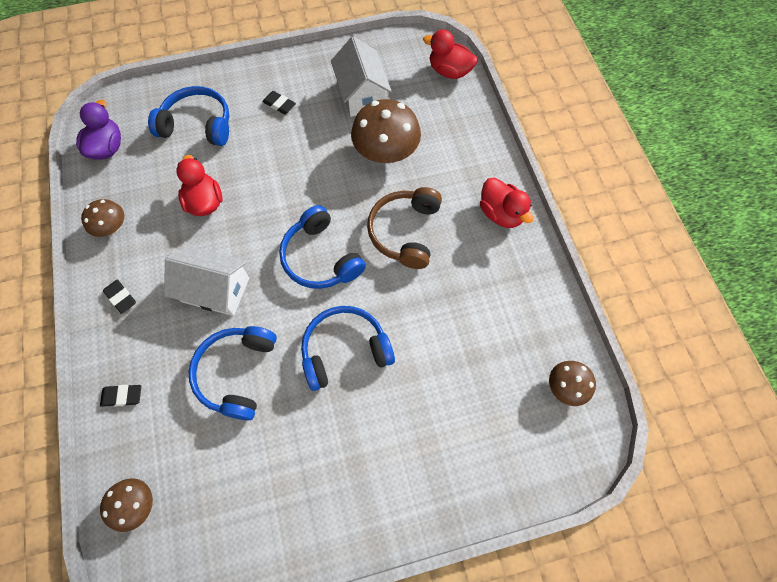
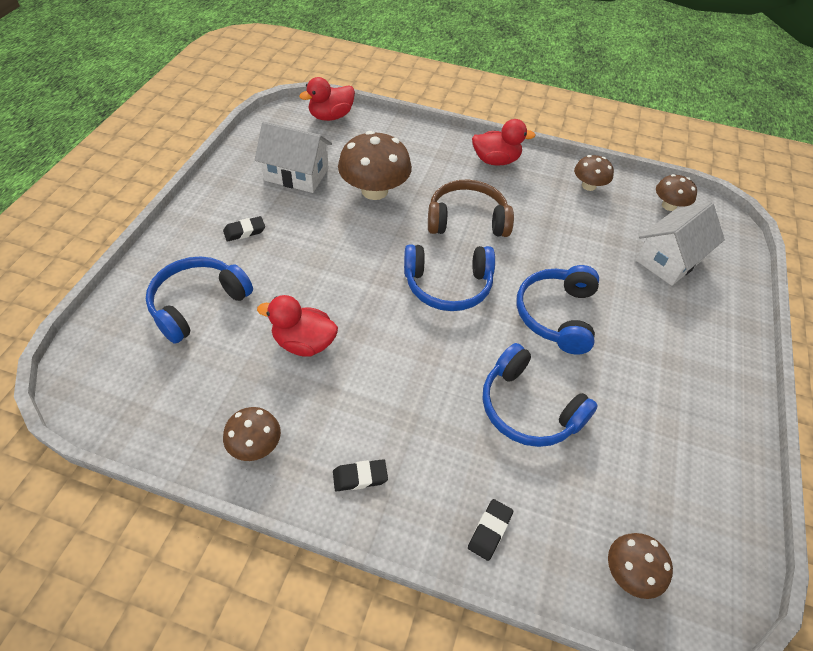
camera: 60 degrees left, 15 degrees down
(107, 148) = (136, 401): purple duck -> none
(216, 290) = (419, 382): white house -> white house (669, 260)
(405, 232) = (467, 220): brown headphones -> brown headphones turned 135 degrees clockwise
(532, 304) = (588, 186): none -> brown mushroom

